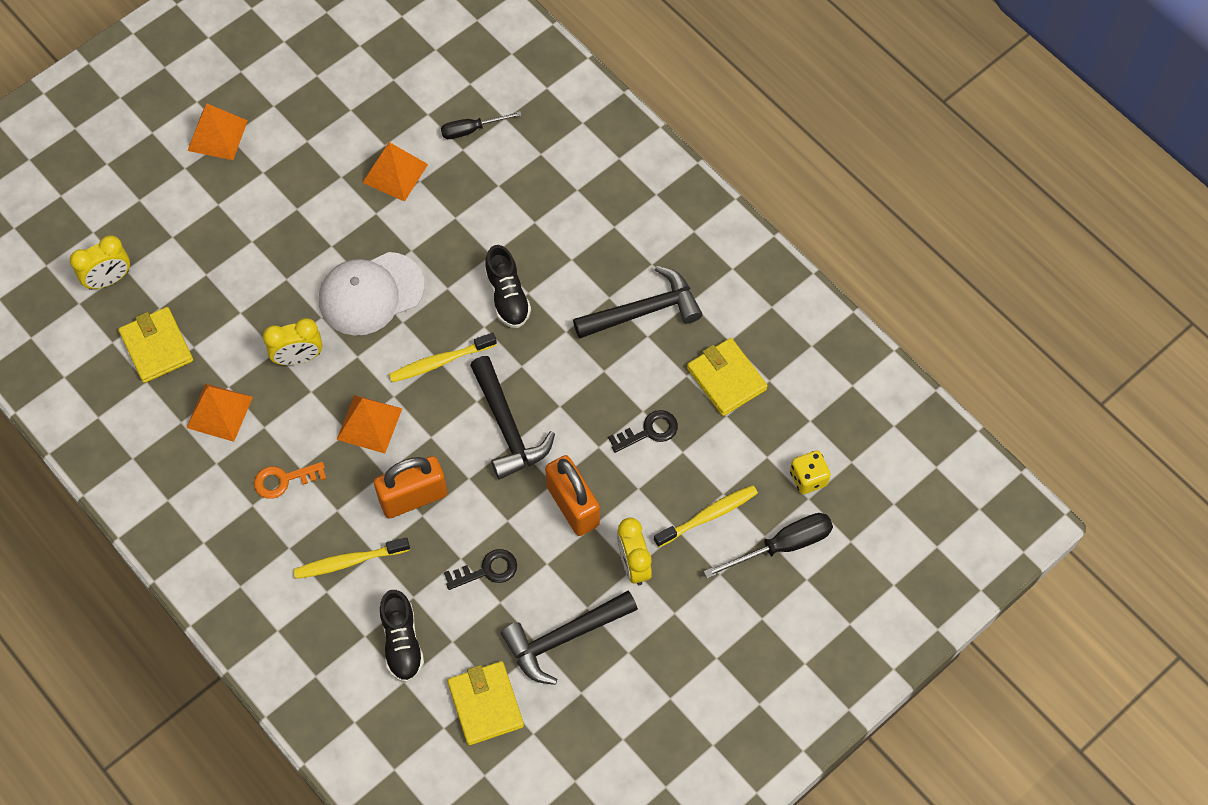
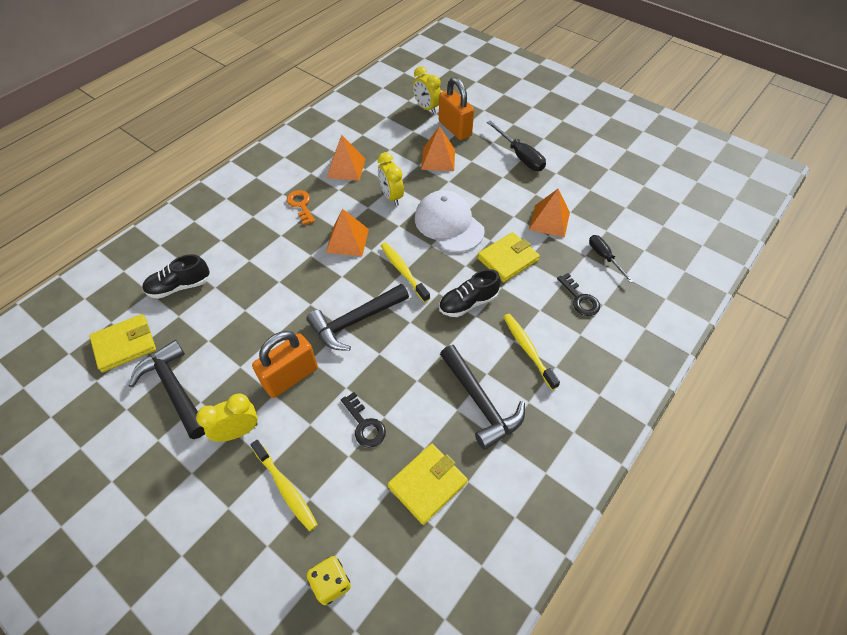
camera: 80 degrees right, 10 degrees down
(157, 347) = (386, 134): yellow wallet -> yellow wallet (507, 259)
(217, 135) = (542, 133): orange pyramid -> orange pyramid (438, 159)
(349, 561) = (242, 247): yellow toothbrush -> yellow toothbrush (528, 349)
(413, 497) = (292, 274): orange padlock -> orange padlock (455, 129)
(487, 570) = (234, 328): black key -> black key (580, 299)
(782, 546) = (256, 566): black screwdriver -> black screwdriver (520, 156)

